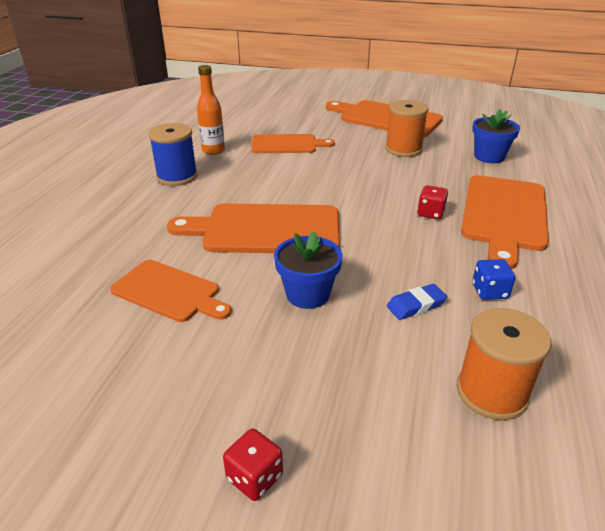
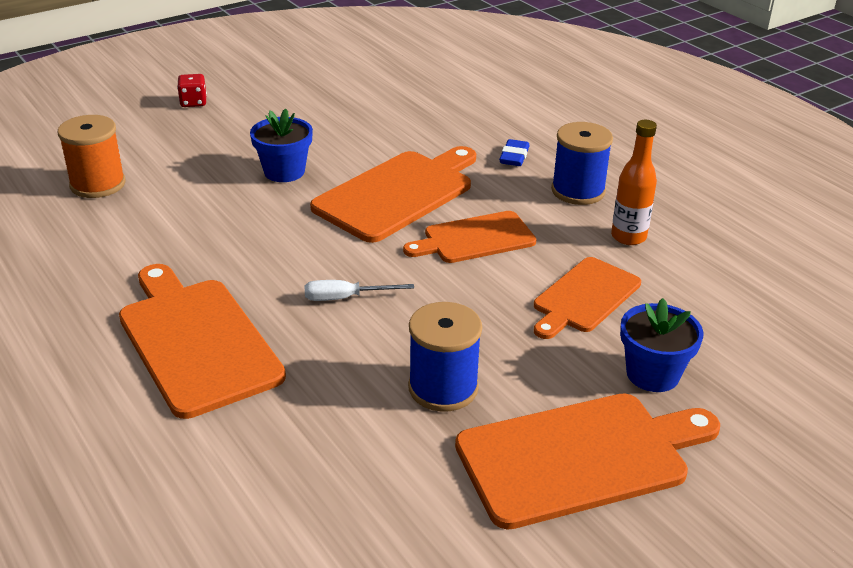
camera: 130 degrees right, 0 degrees up
(169, 292) = (375, 127): orange cutting board -> orange cutting board (475, 239)
(395, 195) = (345, 298): none -> white screwdriver
(403, 149) = (443, 388): orange spool -> blue spool
(416, 305) = (196, 205): blue eraser -> blue eraser (514, 157)
(430, 213) = (278, 296): red dice -> none
(489, 157) = (309, 455): blue flower pot -> blue flower pot (652, 374)
(489, 291) = (146, 245): blue dice -> none

